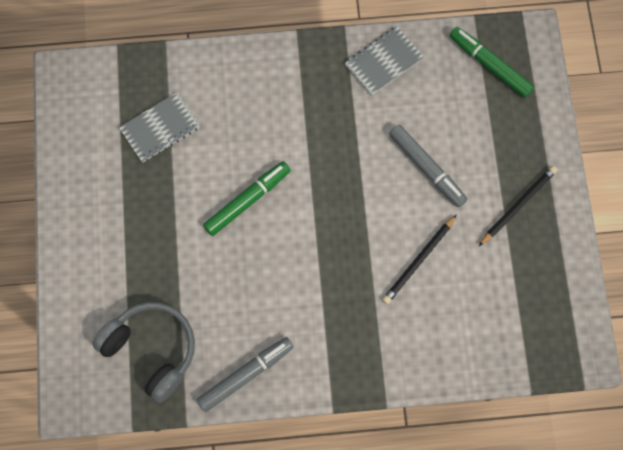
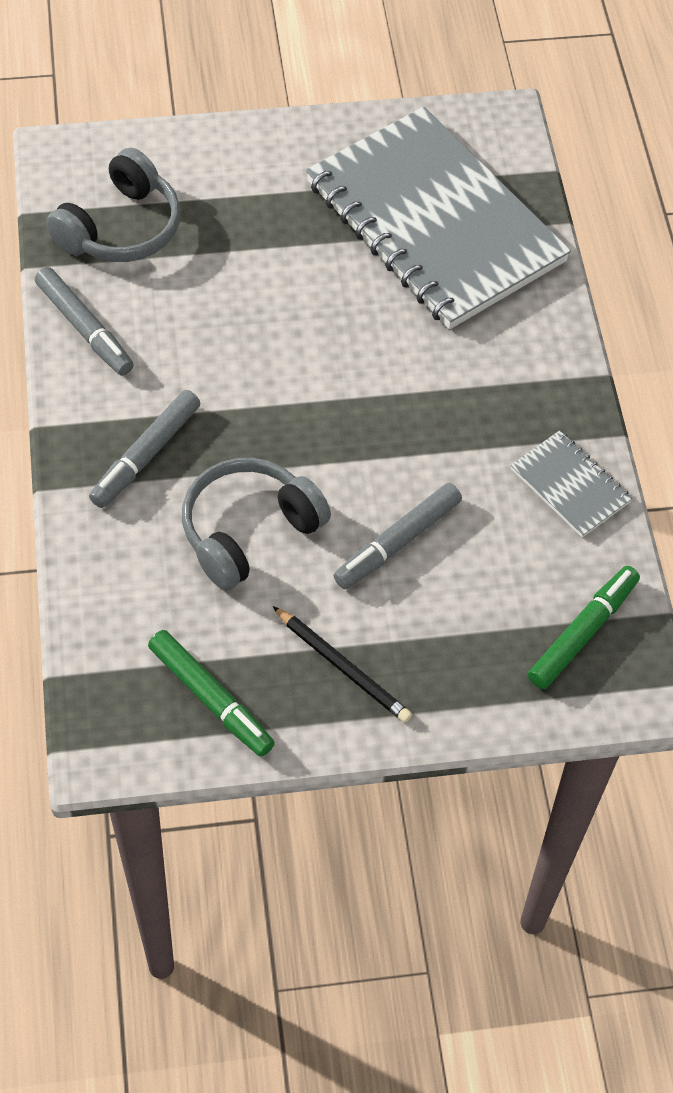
camera: 85 degrees right, 15 degrees down
(160, 128) = (435, 222): grey notebook -> grey notebook, size x2.45
(247, 200) = (334, 323): green marker -> green marker (211, 698)
(358, 329) = (146, 455): none -> grey marker
(419, 261) = (249, 531): black pencil -> grey headphones

